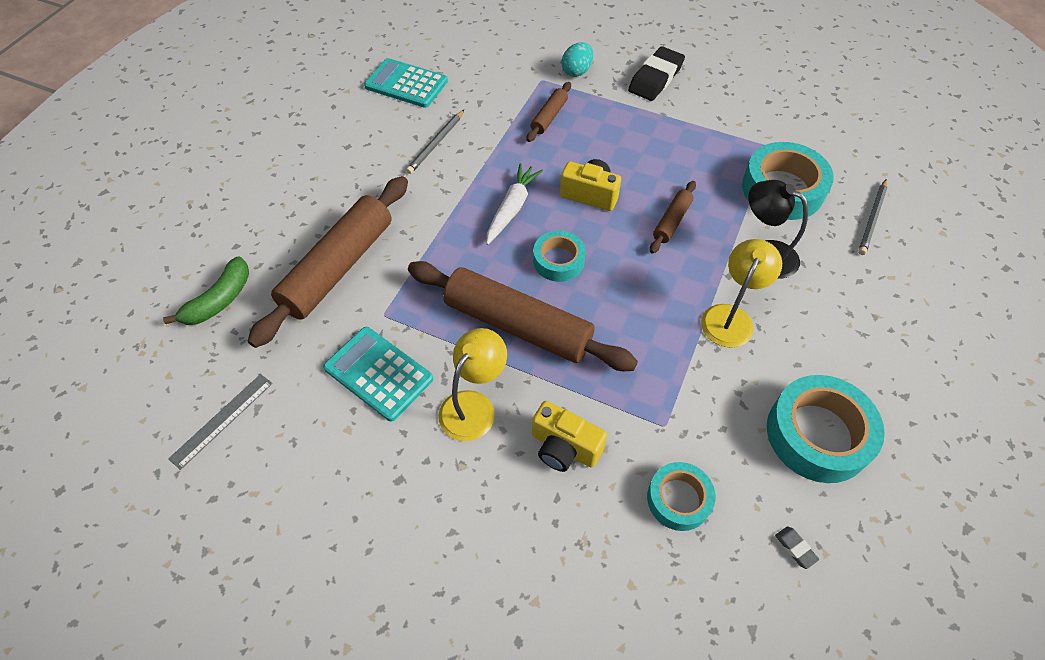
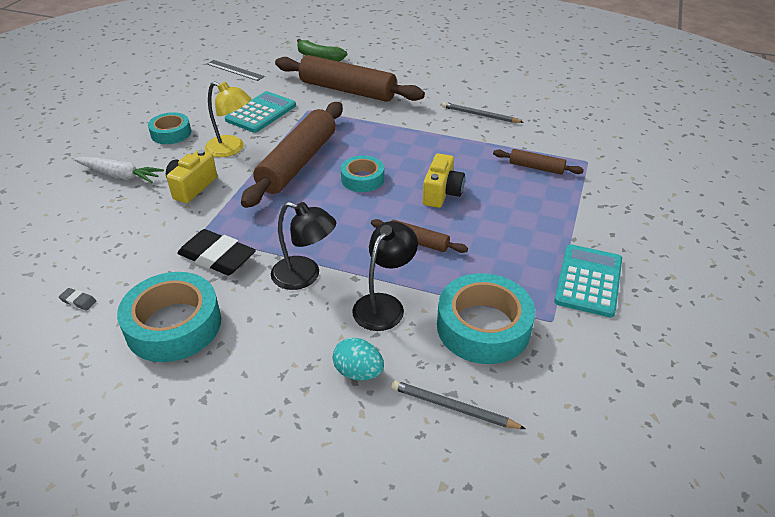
camera: 85 degrees right, 15 degrees down
(406, 84) = (546, 96): turquoise calculator -> turquoise calculator (588, 281)
(512, 208) = (416, 154): white carrot -> white carrot (120, 175)
(576, 71) = (612, 181): turquoise egg -> turquoise egg (358, 372)
(655, 78) = (630, 234): black eraser -> black eraser (217, 257)
(678, 499) = (137, 240): turquoise tape -> turquoise tape (171, 133)
(730, 317) = (305, 276): yellow lamp -> black lamp
(795, 548) = (78, 301): grey eraser -> grey eraser turned 60 degrees clockwise

